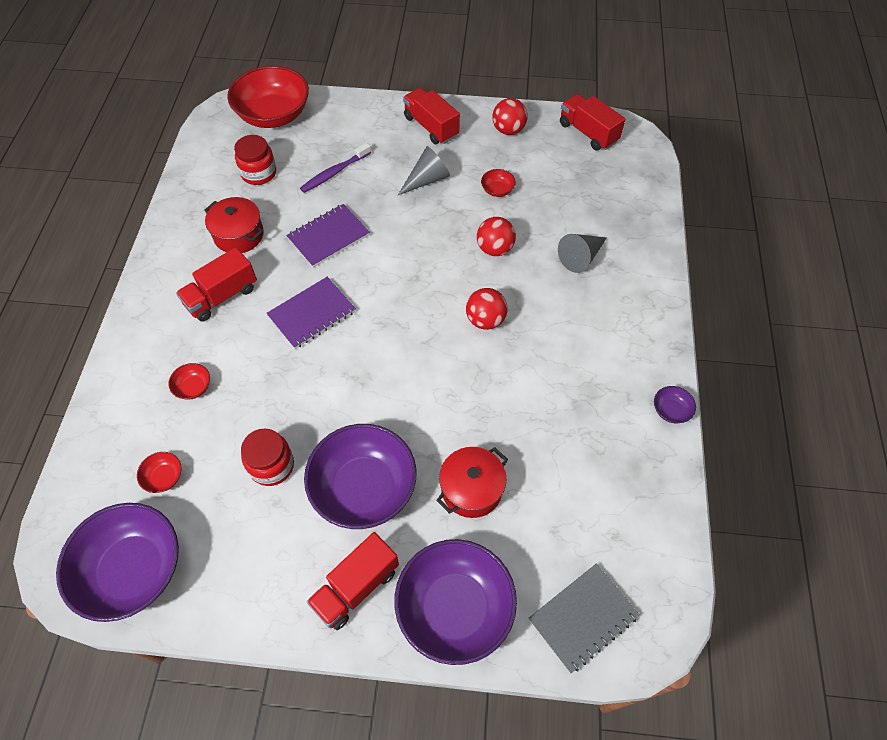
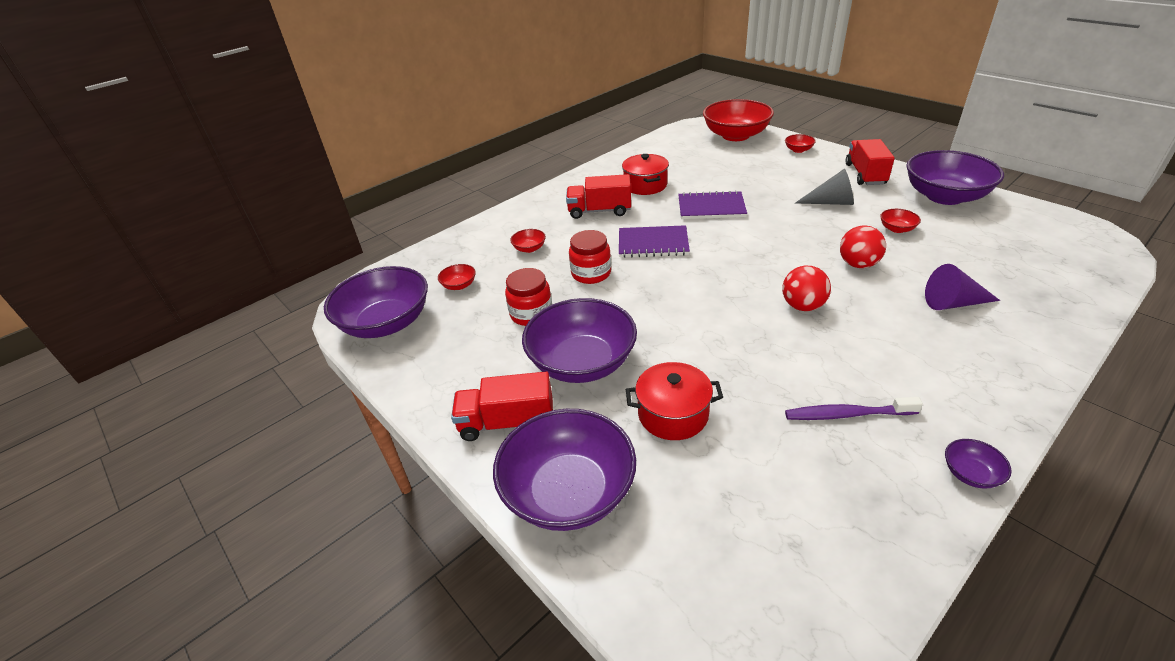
camera: 45 degrees right, 20 degrees down
(259, 173) = (693, 160): red jar -> red jar (591, 273)
(334, 172) = (752, 176): purple toothbrush -> purple toothbrush (847, 414)
(350, 114) = (798, 150): none -> red bowl
(508, 130) = (944, 196): red ball -> purple bowl
(581, 257) = (953, 303): grey cone -> purple cone
(583, 618) = (687, 592): grey notebook -> none
(588, 133) = (1040, 222): red truck -> none

